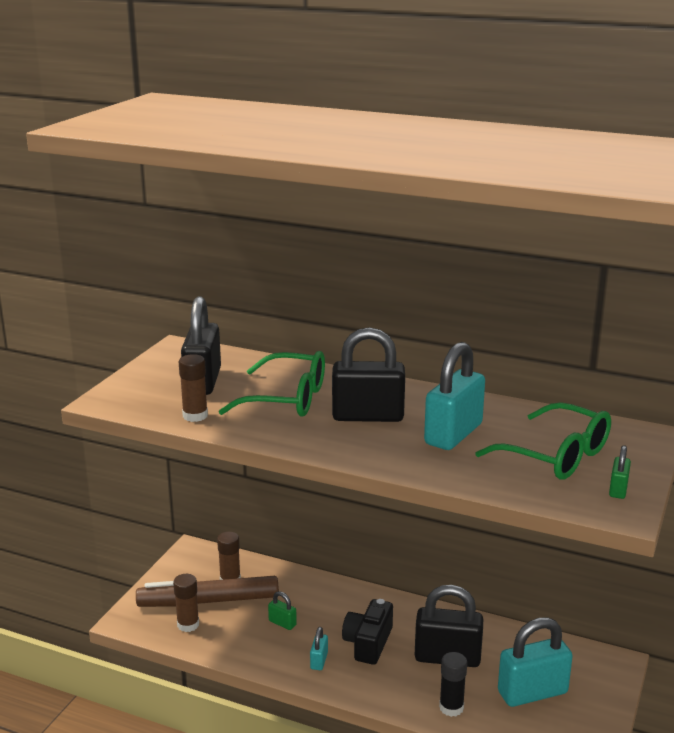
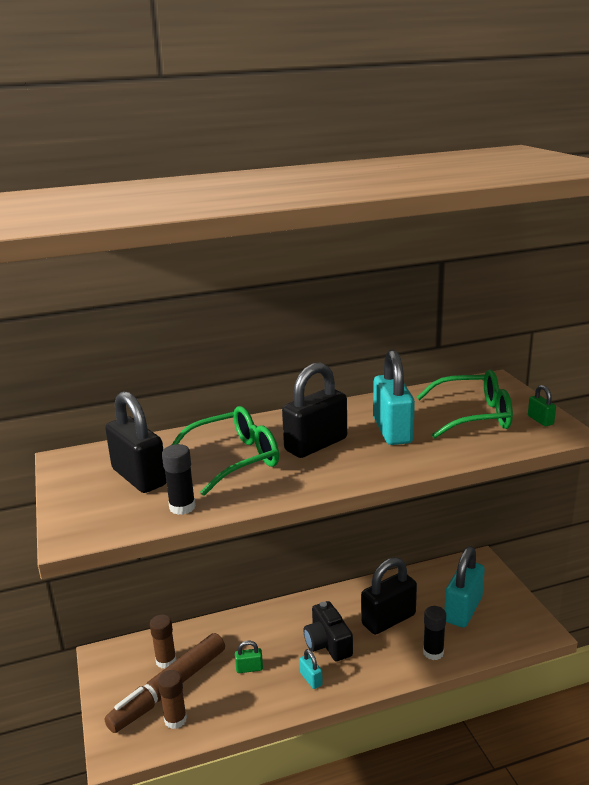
camera: 40 degrees left, 0 degrees up
(195, 416) = (182, 507): brown glue stick -> black glue stick

